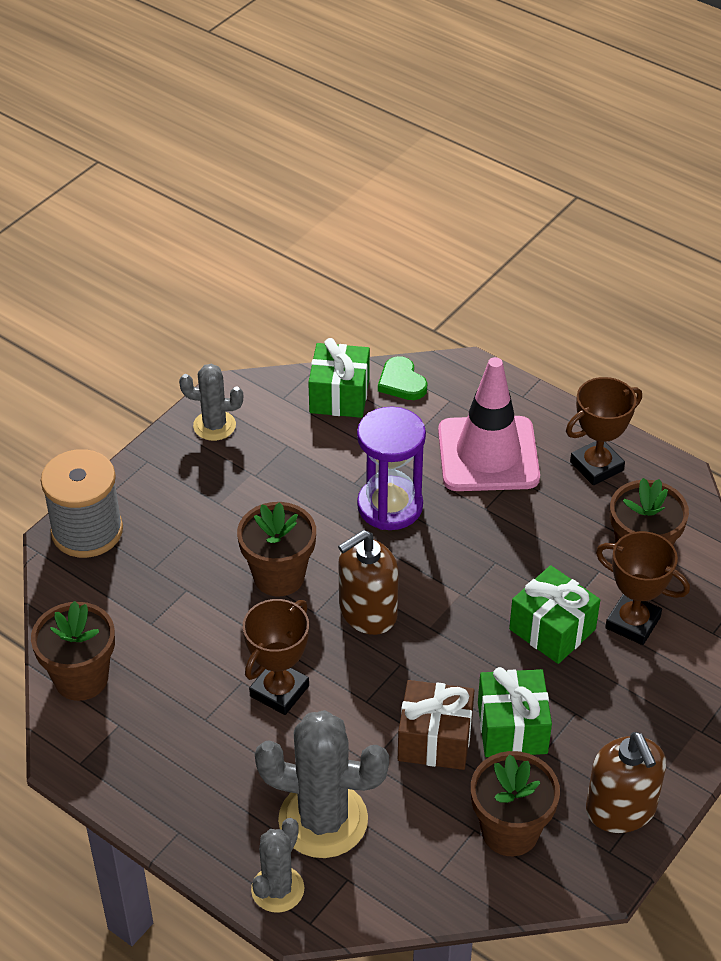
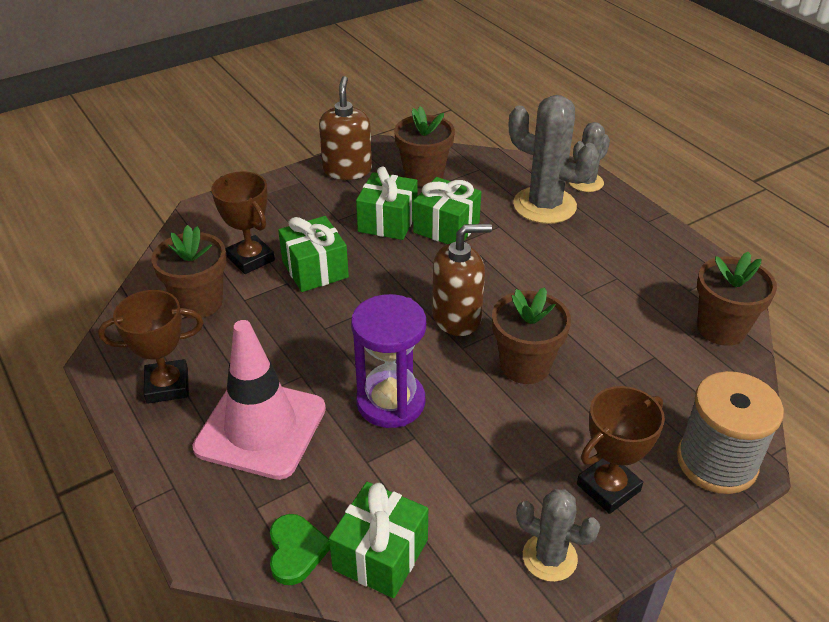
camera: 160 degrees left, 5 degrees down
(279, 691) = (552, 281): brown trophy -> brown trophy (608, 487)
(435, 739) = (446, 227): brown gift -> green gift

